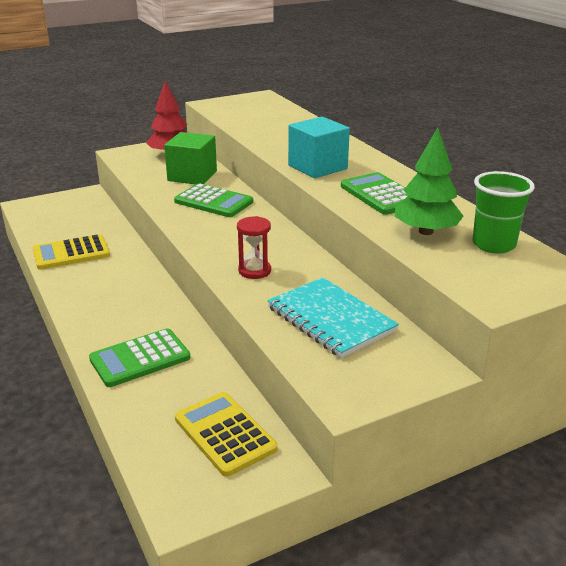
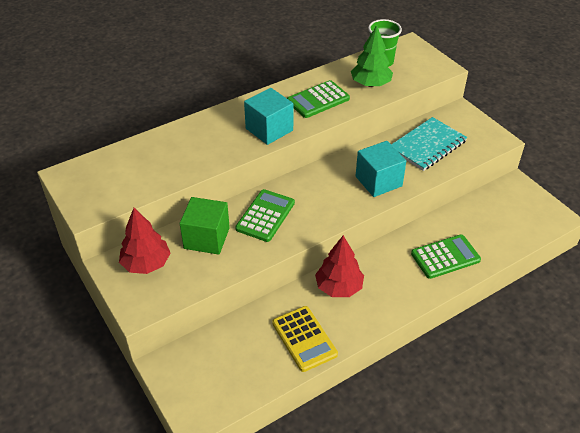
camera: 95 degrees left, 15 degrees up
(128, 276) = (339, 287): none -> red tree
(140, 358) = (445, 257): green calculator -> green calculator turned 75 degrees counterclockwise
(225, 434) = (499, 208): yellow calculator -> none
(254, 271) = (378, 181): red hourglass -> turquoise cube

